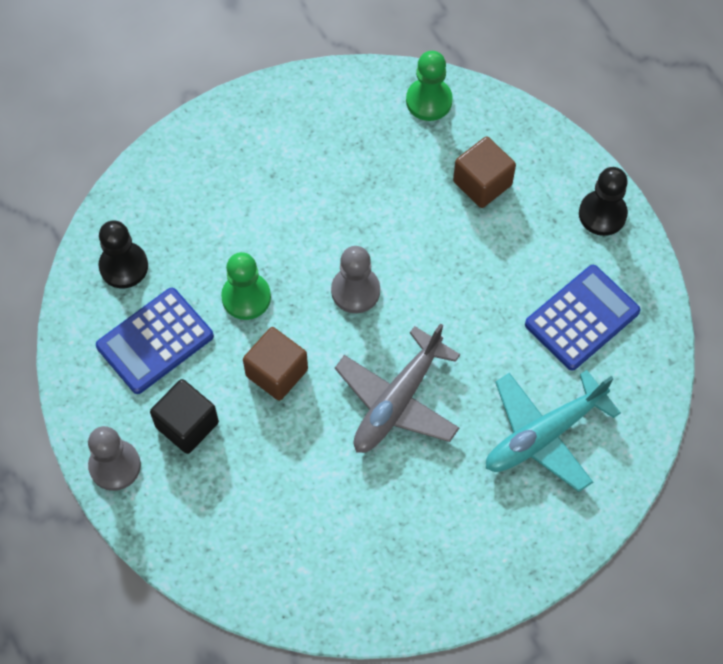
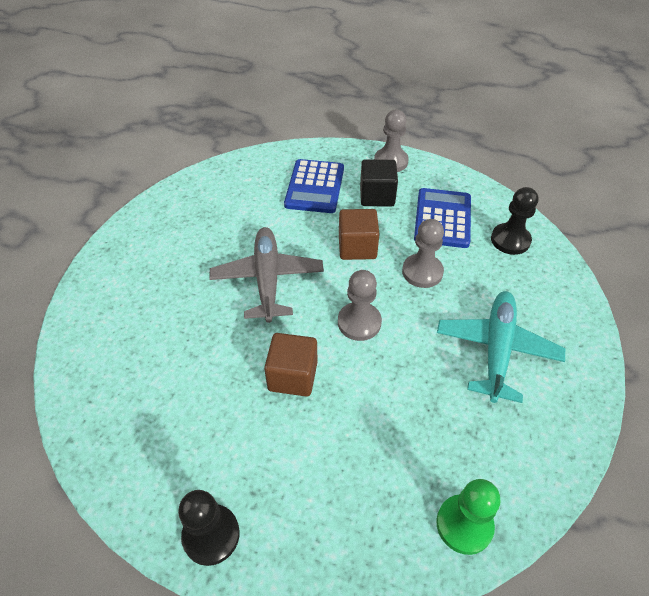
camera: 140 degrees right, 15 degrees down
(246, 297) = (422, 272): green pawn -> grey pawn
(482, 183) = (344, 478): brown cube -> brown cube (293, 376)
(544, 435) = (148, 322): turquoise plane -> turquoise plane (496, 349)
(582, 318) = (170, 422): blue calculator -> blue calculator (314, 187)

